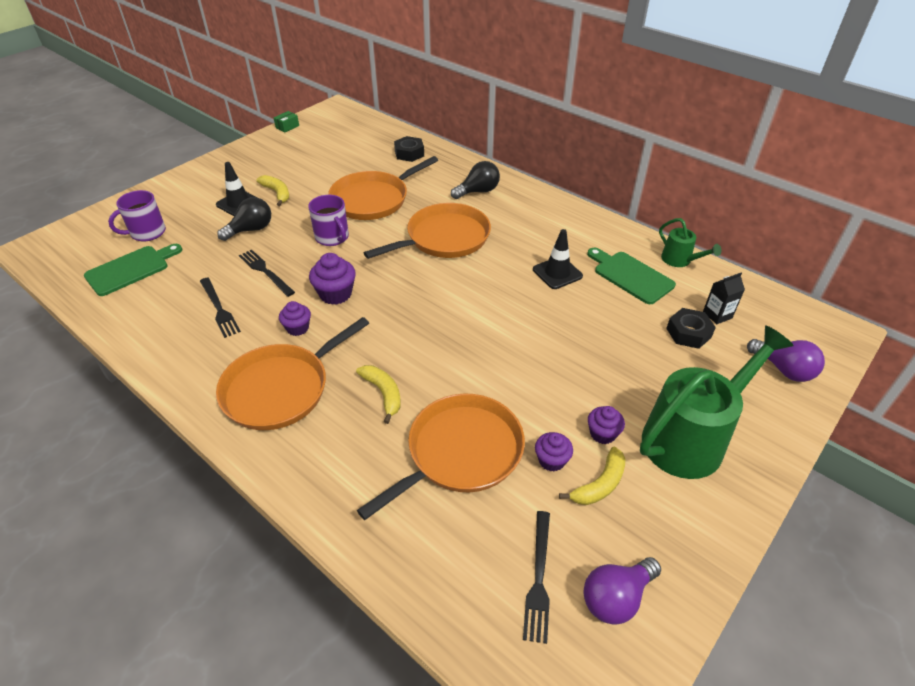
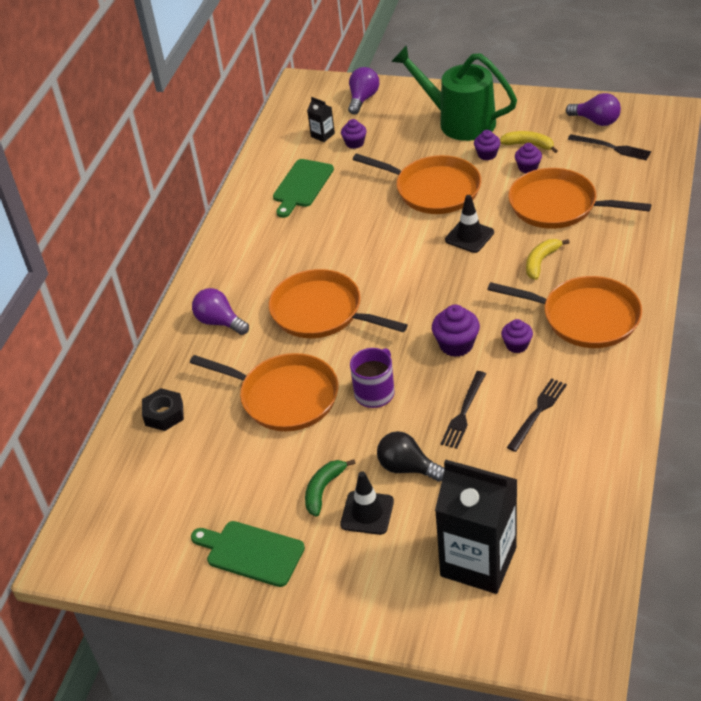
camera: 110 degrees left, 0 degrees up
(131, 269) = (543, 526): green cutting board -> green cutting board (251, 553)
(147, 233) = (478, 561): purple mug -> black carton
(277, 193) = (323, 489): yellow banana -> green banana
(287, 127) = (151, 584): green box -> none
(478, 191) = (219, 322): black light bulb -> purple light bulb
(538, 578) = (612, 148): black fork -> black fork turned 45 degrees clockwise
(557, 273) = (326, 225): black traffic cone -> black traffic cone (469, 236)
(563, 361) = (433, 189): none -> orange pan
(680, 260) = (261, 166): green watering can -> none
(688, 333) = (354, 143): black nut -> purple cupcake

